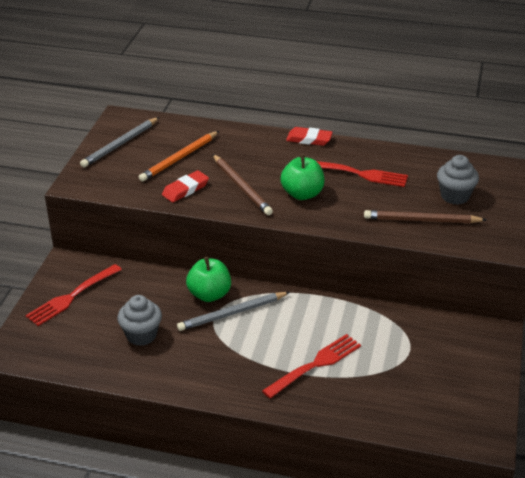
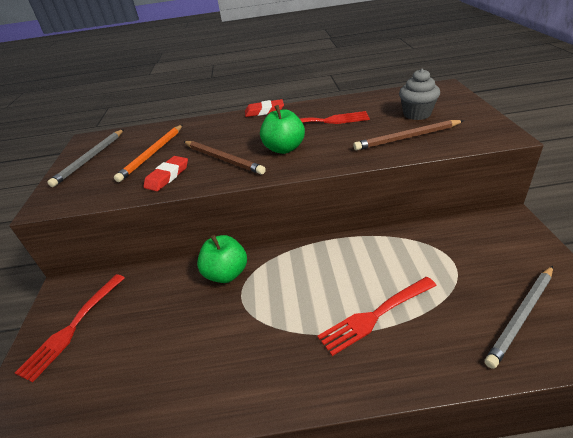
camera: 15 degrees left, 0 degrees up
(141, 335) = (166, 348): grey cupcake -> none
(232, 313) = (258, 286): grey pencil -> grey pencil (521, 316)
(315, 365) = (376, 315): red fork -> red fork turned 150 degrees counterclockwise

